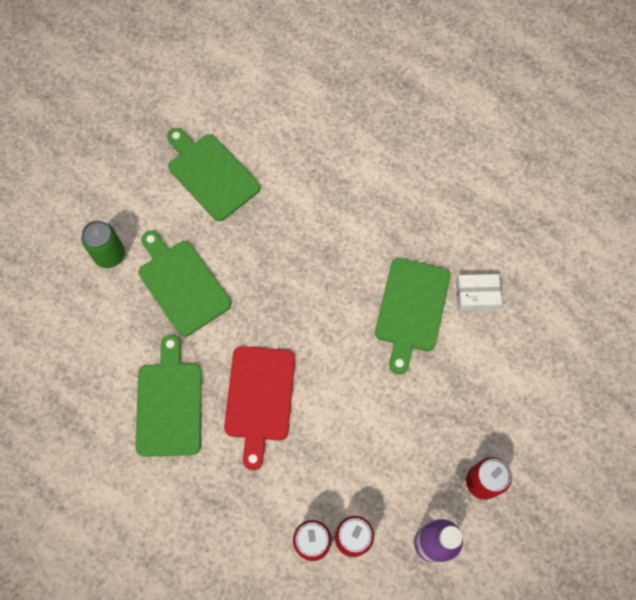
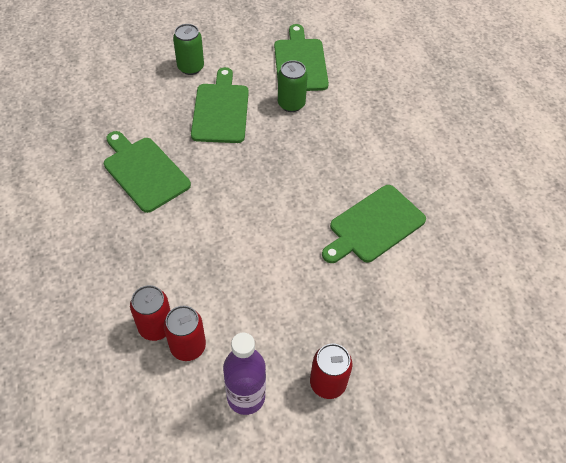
camera: 35 degrees right, 15 degrees down
(169, 404) = (144, 171): green cutting board -> green cutting board turned 75 degrees counterclockwise
(241, 230) = (291, 104): none -> green can
(259, 398) = (208, 208): red cutting board -> none
(476, 296) = (435, 249): white box -> none

